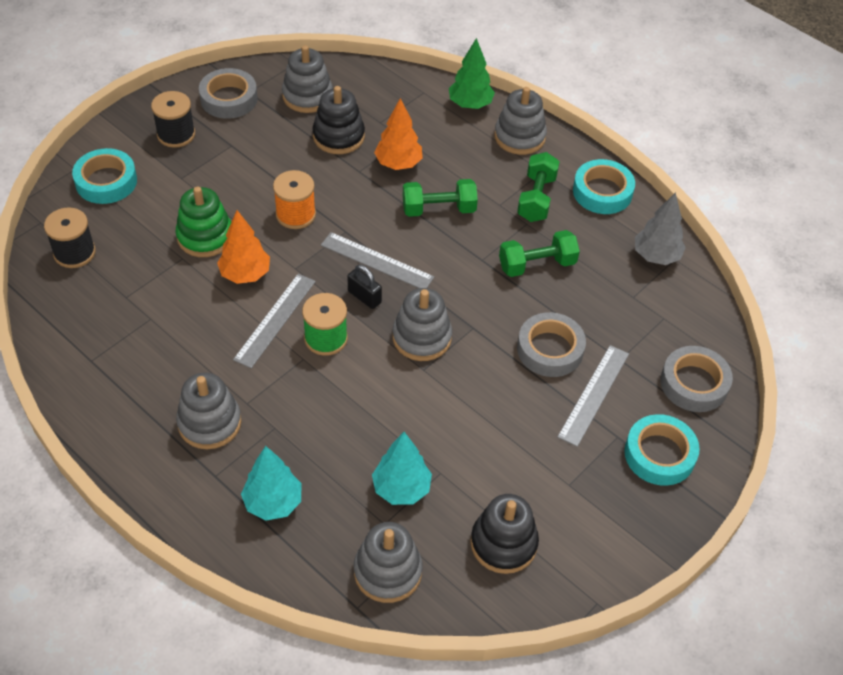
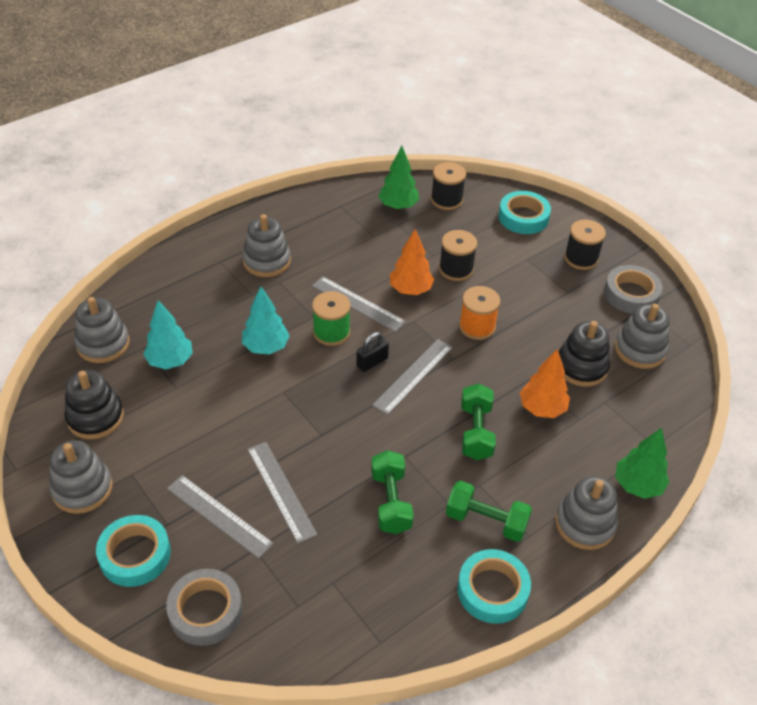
camera: 100 degrees right, 5 degrees down
(89, 299) = (398, 206): none -> green tree
(205, 236) = (456, 269): green stacking toy -> black spool
(273, 503) = (186, 288): turquoise tree -> turquoise tree (266, 347)
(422, 337) = (318, 395): grey stacking toy -> grey stacking toy (82, 489)
(550, 349) = (281, 490): grey tape -> grey ruler
(656, 256) = (386, 622): grey tree -> none

